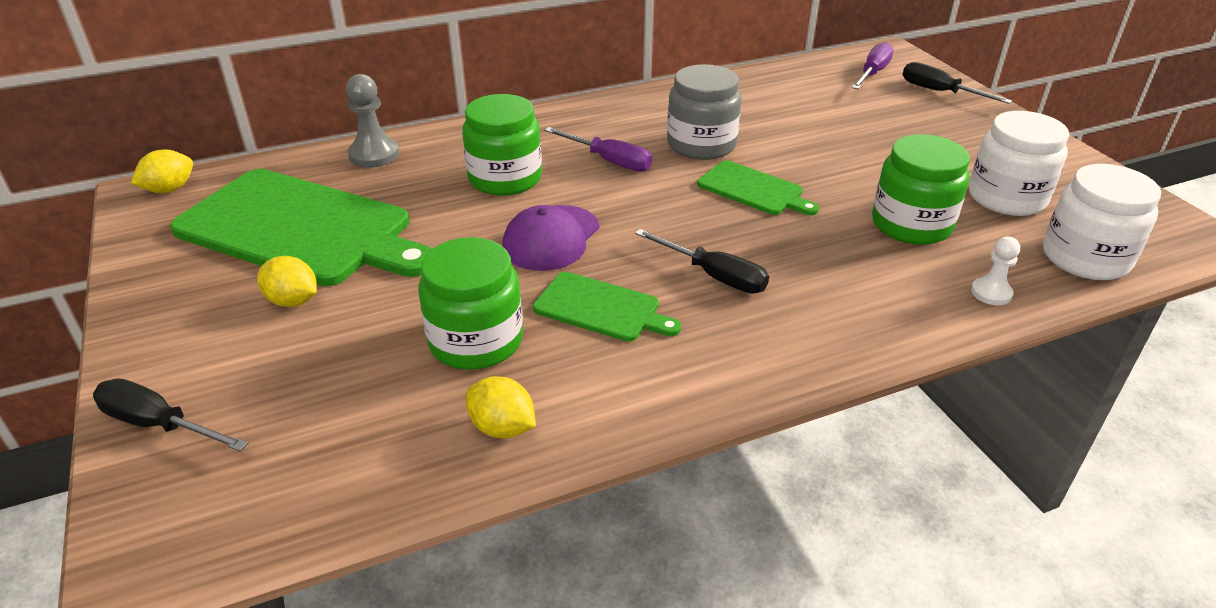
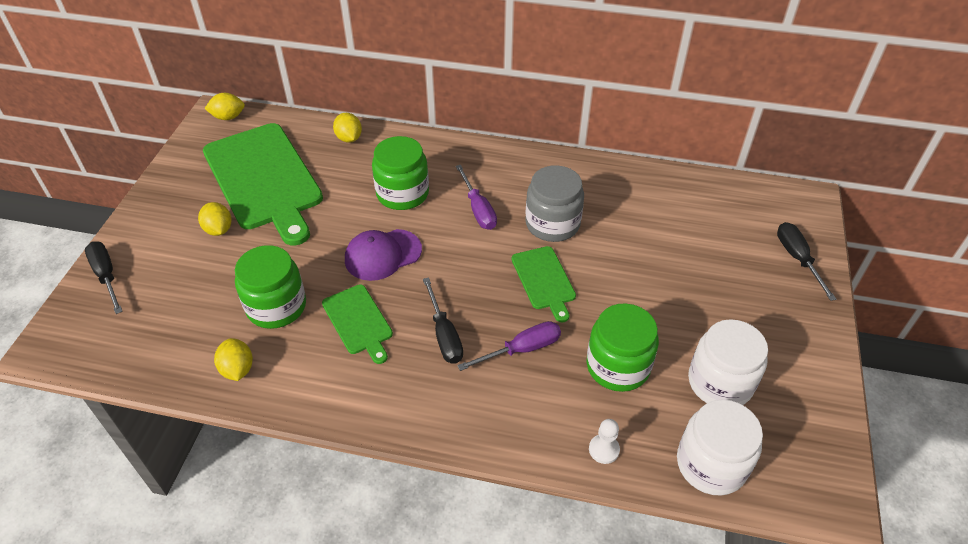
camera: 35 degrees right, 10 degrees up
(374, 155) = (349, 138): grey pawn -> yellow lemon
(872, 73) = (763, 214): purple screwdriver -> purple screwdriver (521, 349)

